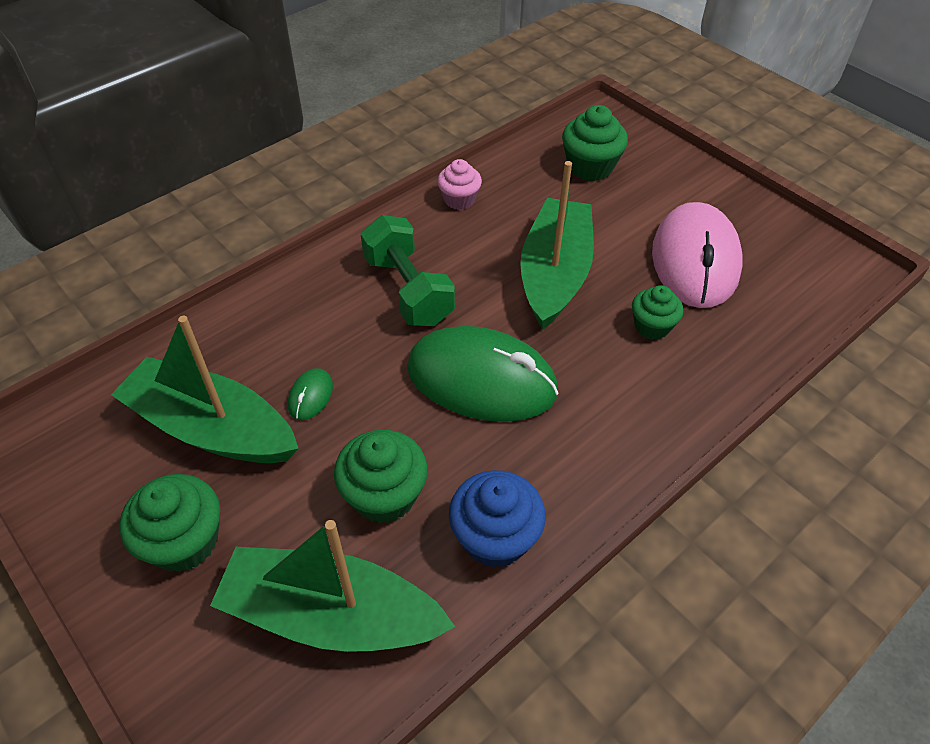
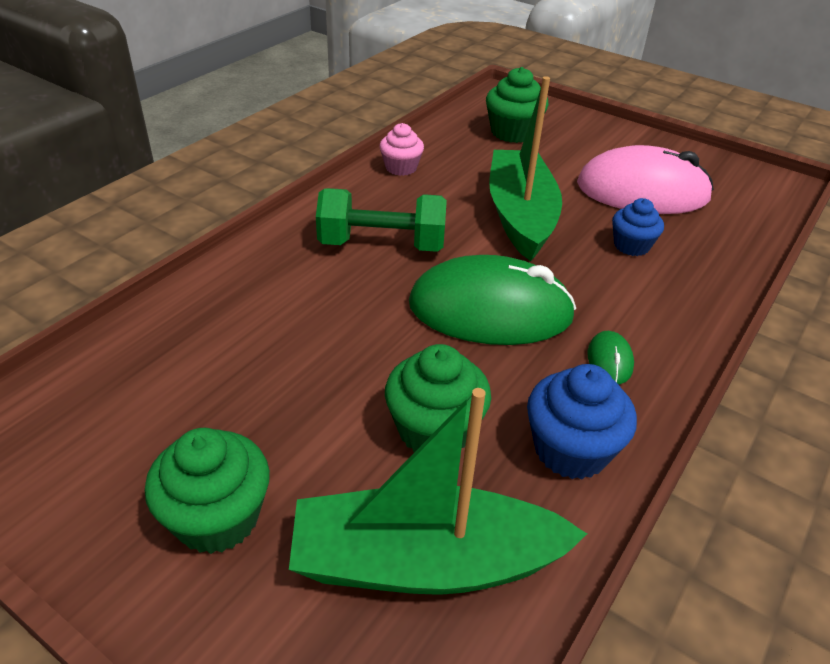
camera: 15 degrees left, 10 degrees down
(212, 428) = (212, 397): green boat -> none
(310, 396) = (315, 350): green mouse -> green mouse (609, 360)
(408, 290) = (382, 245): green dumbbell -> green dumbbell turned 45 degrees counterclockwise
(652, 326) = (631, 246): green cupcake -> blue cupcake
(695, 260) = (642, 191): pink mouse -> pink mouse turned 75 degrees counterclockwise

